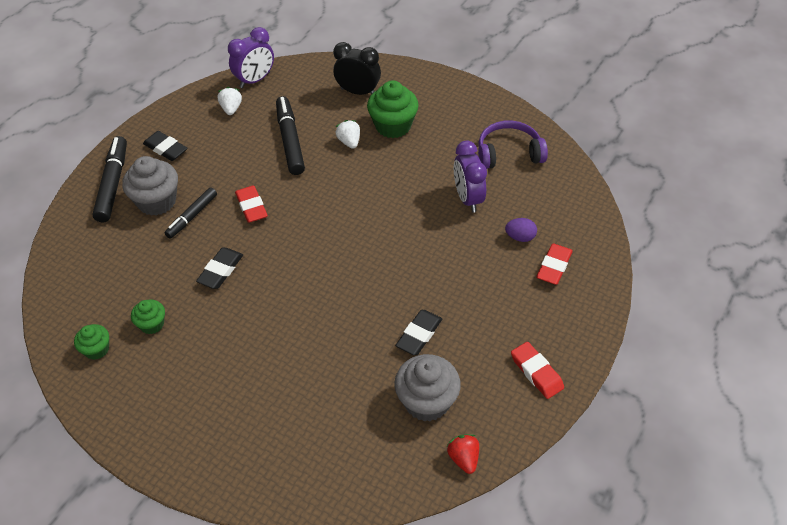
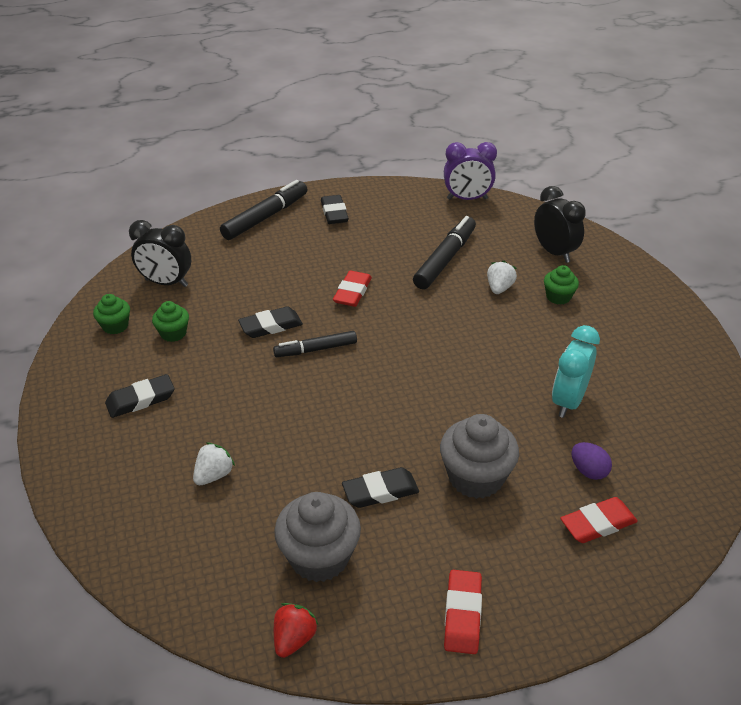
camera: 40 degrees right, 10 degrees down
(96, 288) = (166, 283): none -> black clock
(157, 201) = (283, 247): grey cupcake -> grey cupcake (475, 477)
(188, 389) = (141, 399): none -> black eraser
(192, 216) = (296, 273): black marker -> black marker (316, 349)
(231, 109) = (421, 210): white strawberry -> white strawberry (214, 475)
(393, 126) = (558, 297): green cupcake -> green cupcake, size x0.56
(468, 198) = (568, 401): purple clock -> turquoise clock
(509, 153) = (661, 386): purple headphones -> none

